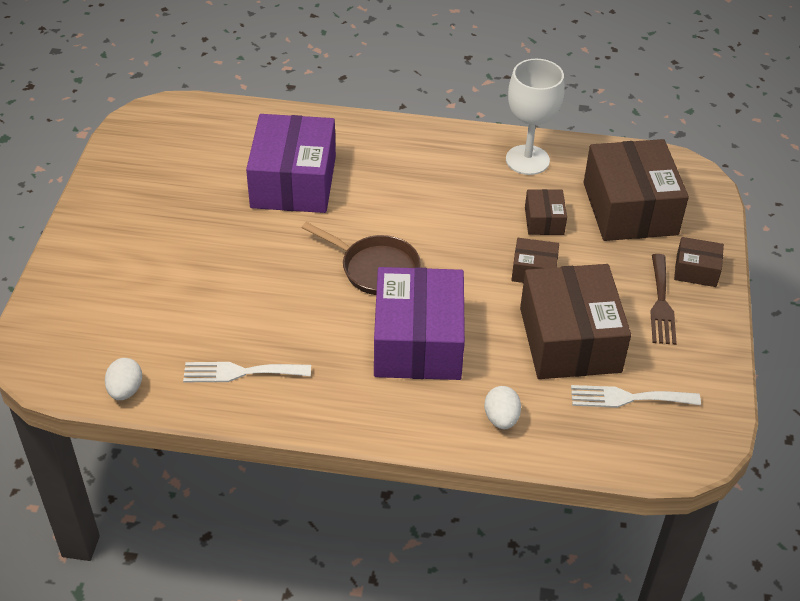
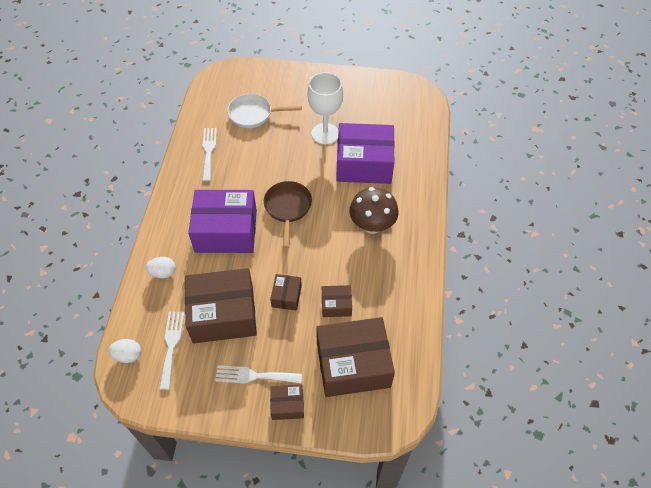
camera: 90 degrees right, 10 degrees up
(125, 390) = (200, 107): white egg -> white egg (128, 355)
(160, 312) = (253, 114): none -> white pan
(375, 268) = (288, 208): brown pan -> brown pan turned 150 degrees clockwise
(411, 180) = (372, 226): none -> brown mushroom
(527, 160) = (401, 297): white goblet -> white goblet (325, 133)
(661, 303) = (254, 375): brown fork -> white fork
(696, 270) = (287, 405): brown box -> brown box turned 75 degrees clockwise

